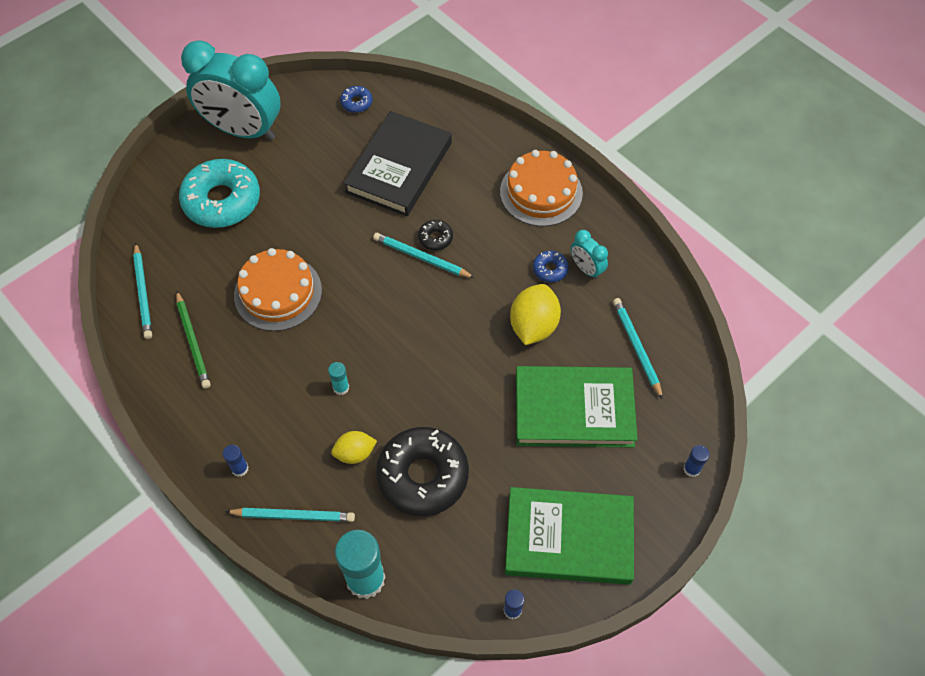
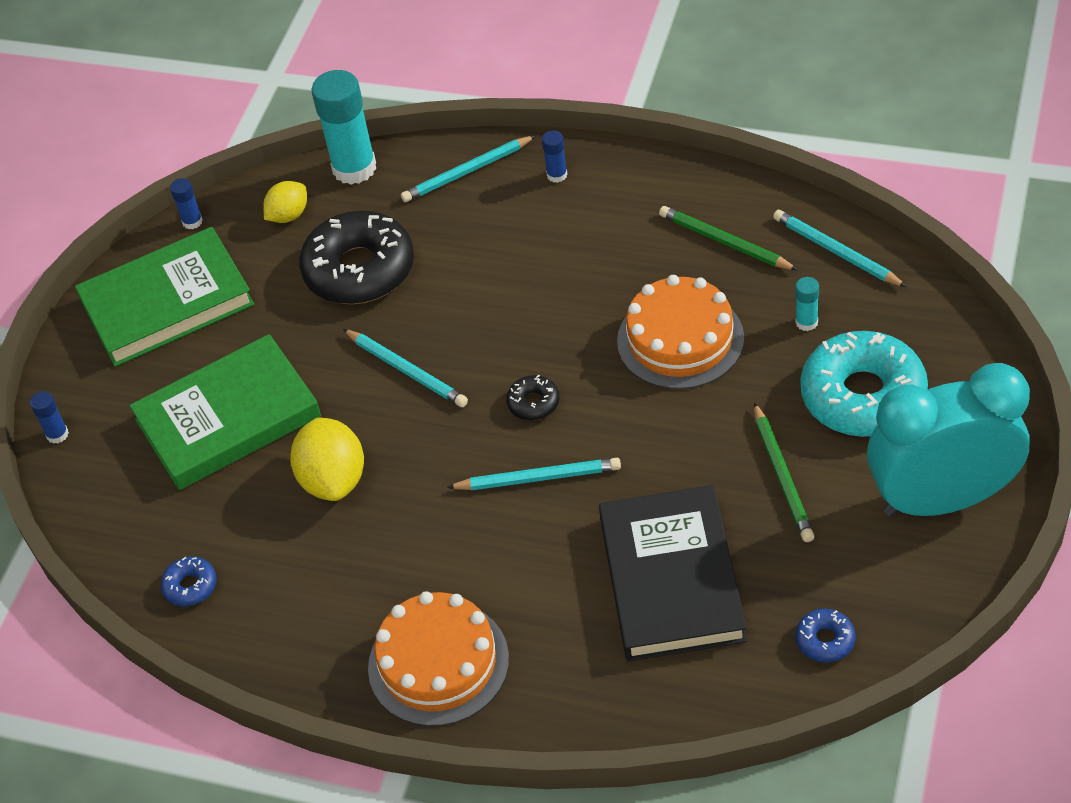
camera: 155 degrees right, 10 degrees down
(301, 185) = (782, 476): none -> green pencil
(341, 387) = (515, 293): turquoise glue stick -> turquoise glue stick (806, 322)
(355, 453) = (448, 249): yellow lemon -> yellow lemon (288, 215)
(435, 238) = (540, 512): black donut -> black donut (533, 403)
(550, 269) = (356, 561): blue donut -> blue donut (190, 586)
(586, 269) = (306, 589): turquoise clock -> none
(637, 348) = (185, 528): turquoise pencil -> turquoise pencil (406, 370)

